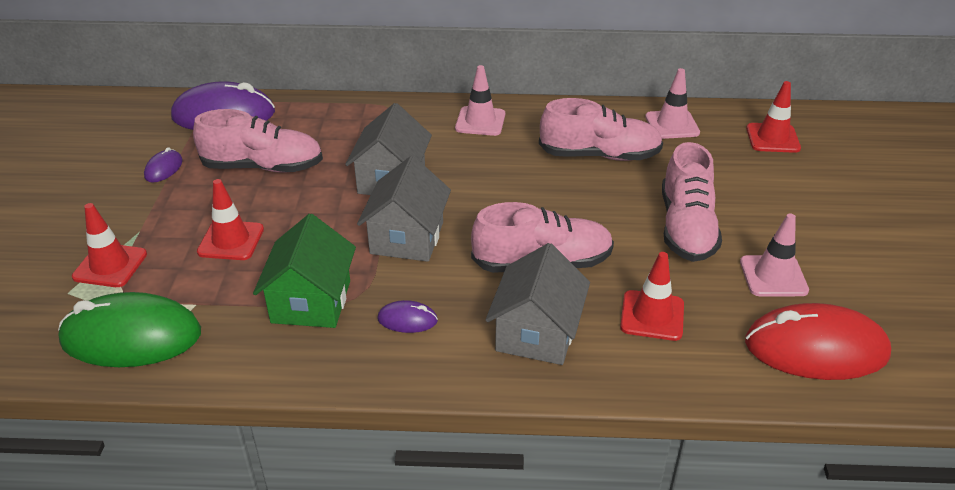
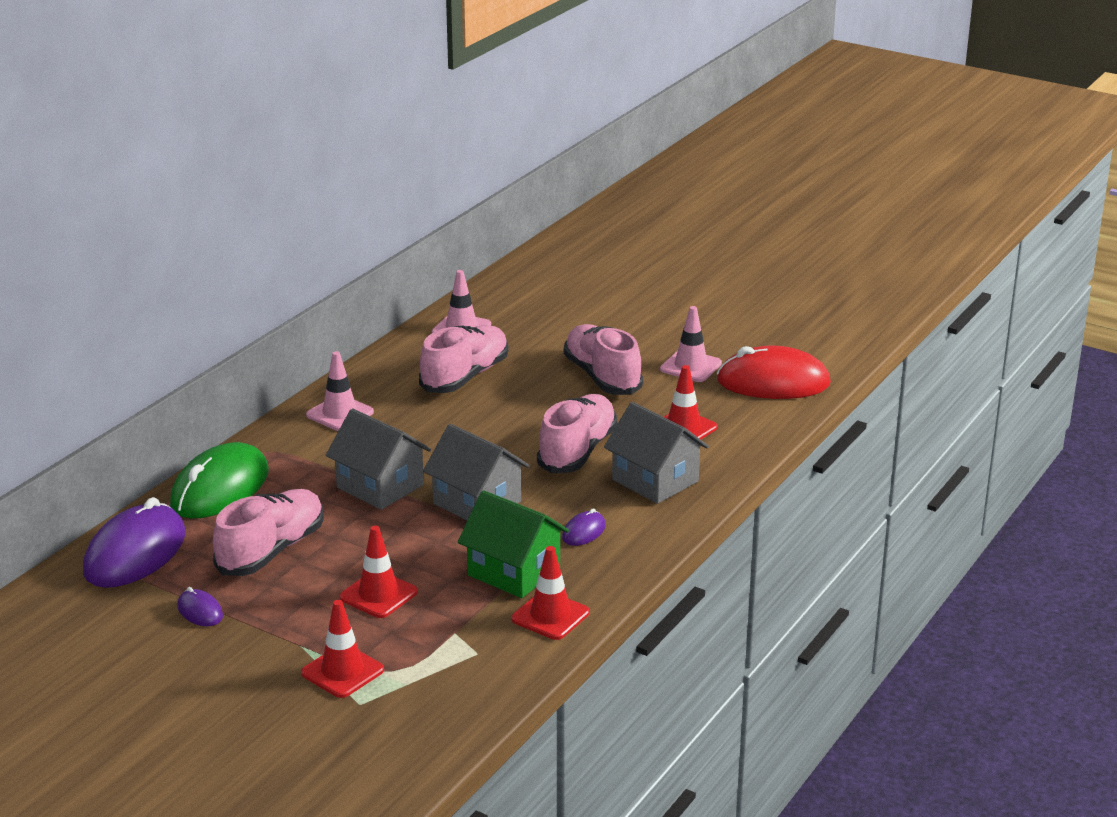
camera: 60 degrees left, 10 degrees down
(131, 337) = (467, 675): green mouse -> green mouse (220, 488)
(686, 228) = (602, 377): pink shoe -> pink shoe turned 150 degrees counterclockwise
(772, 138) = (533, 296): red traffic cone -> red traffic cone (550, 616)
(815, 348) = (773, 382): red mouse -> red mouse turned 60 degrees clockwise

